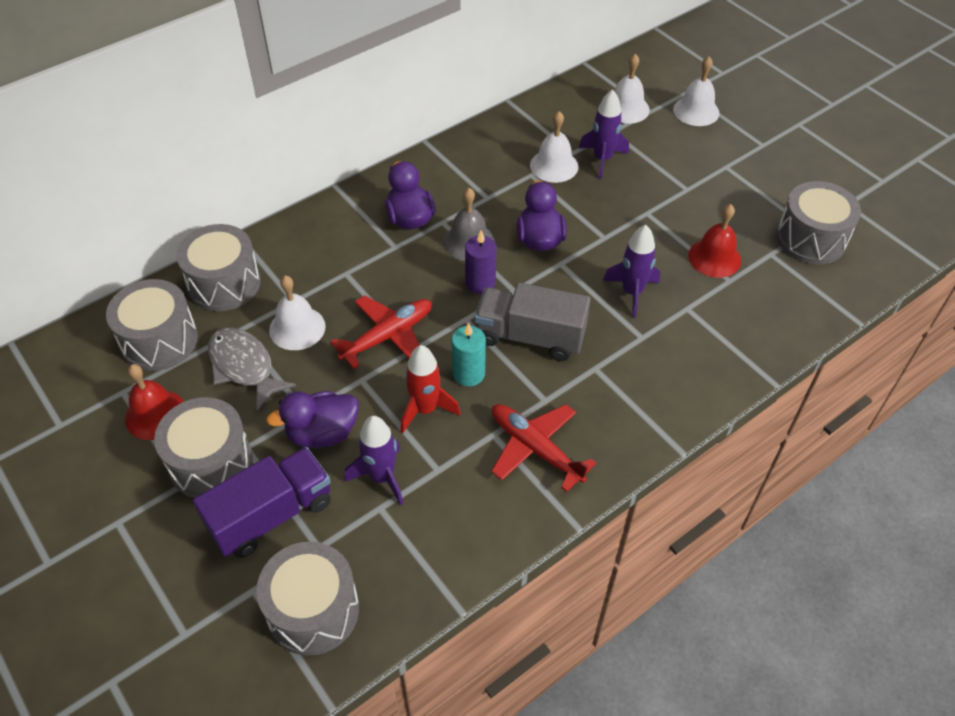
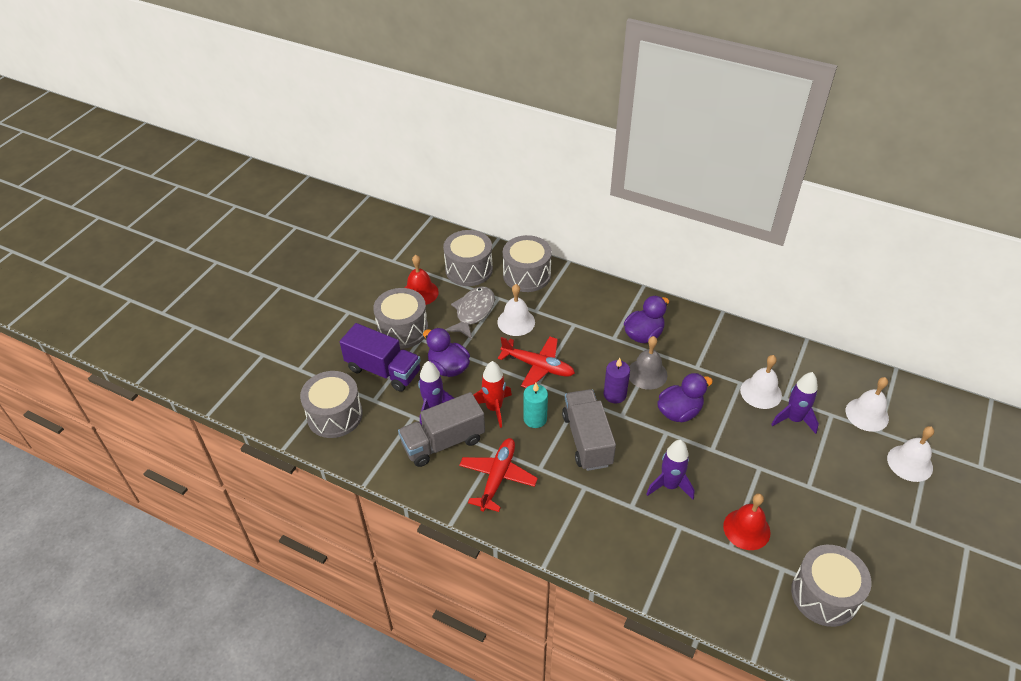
camera: 65 degrees right, 5 degrees down
(446, 487) = (443, 442): none -> grey truck

